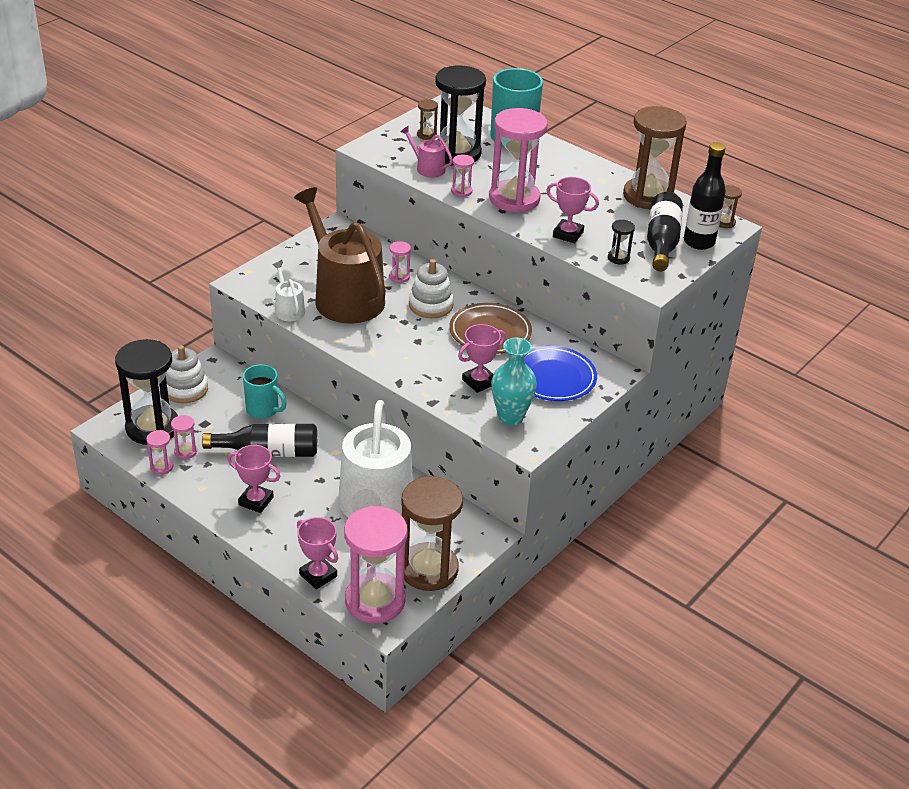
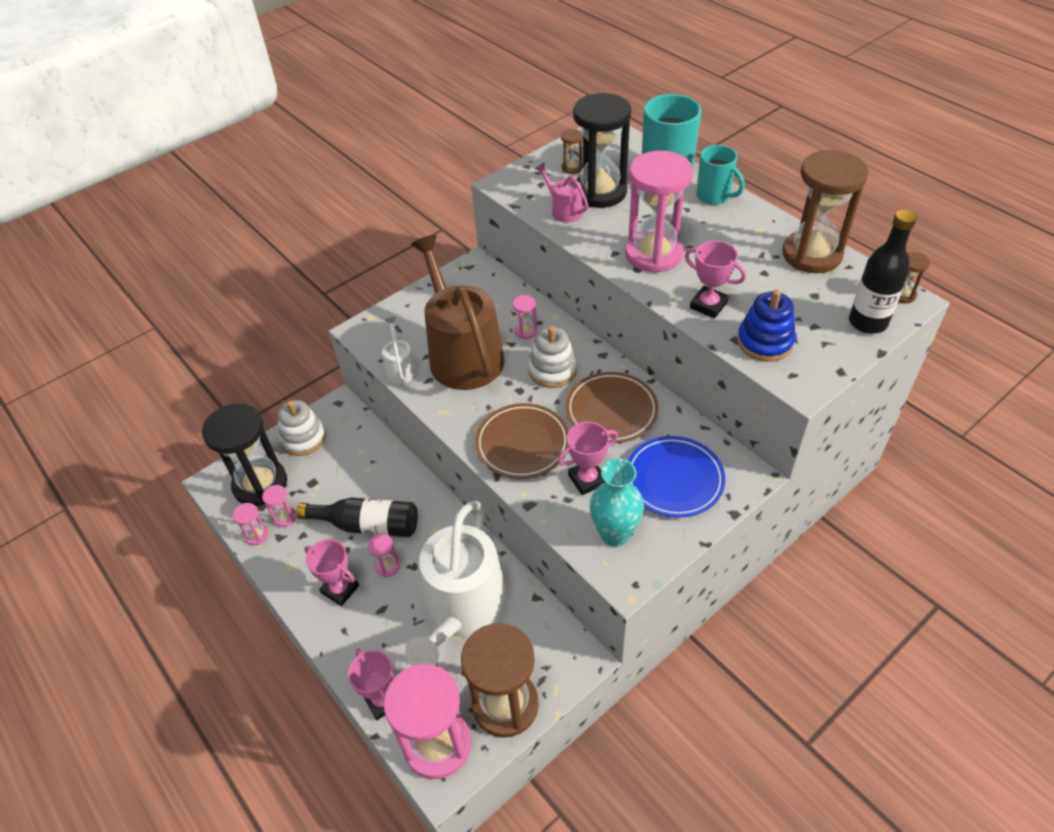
camera: 15 degrees right, 10 degrees up
(263, 410) = (374, 470): turquoise mug -> turquoise mug (714, 196)
(416, 360) = (522, 444): none -> brown plate
(461, 191) = (595, 242): pink hourglass -> pink hourglass (387, 566)
(618, 258) = (765, 342): black hourglass -> blue stacking toy
(661, 242) = (821, 321): black bottle -> none

